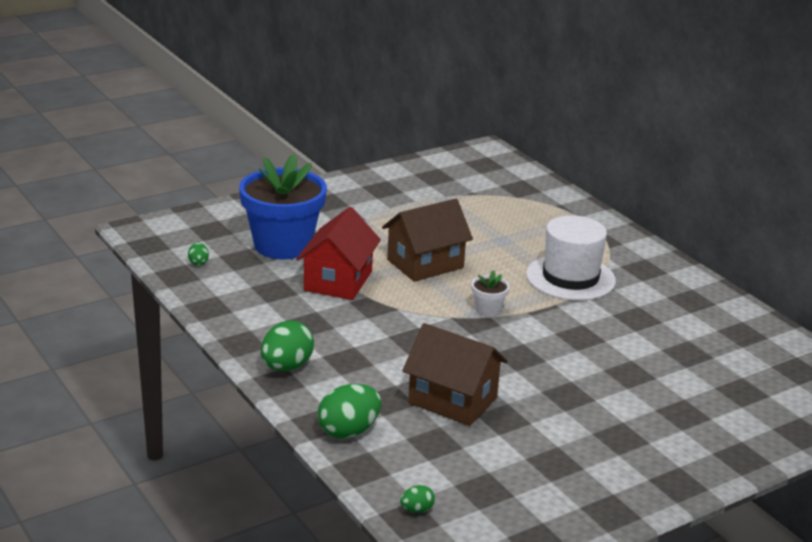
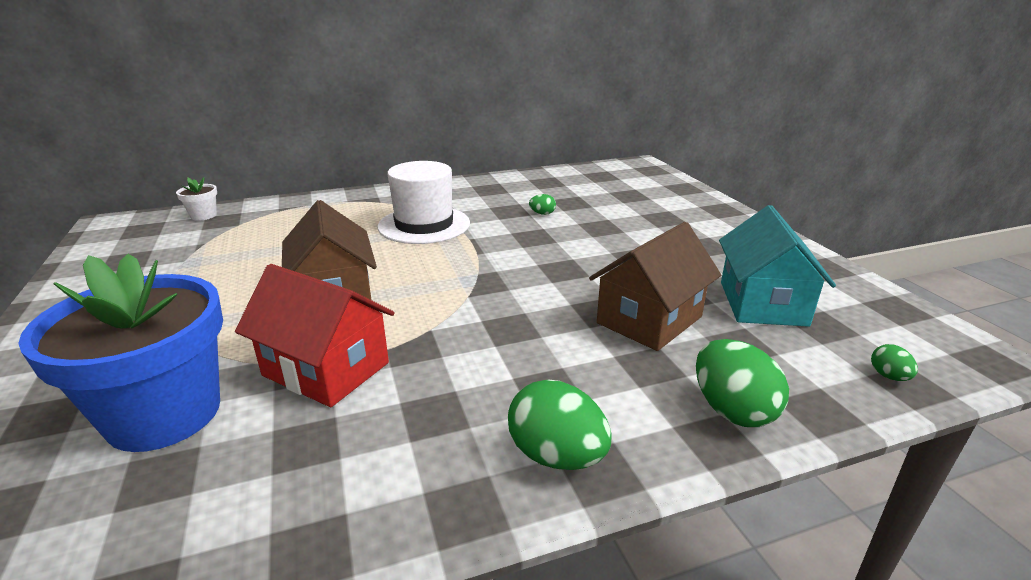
camera: 75 degrees left, 0 degrees up
(198, 263) = (110, 552): green egg -> green egg (542, 213)
(488, 309) = (463, 272): white flower pot -> white flower pot (203, 215)
(510, 461) = (762, 303): none -> turquoise house

